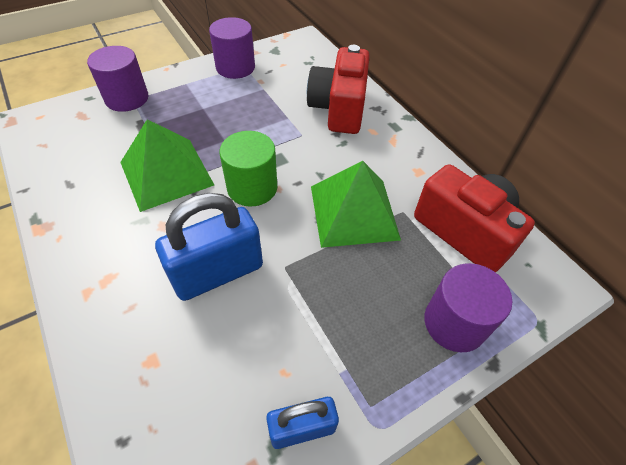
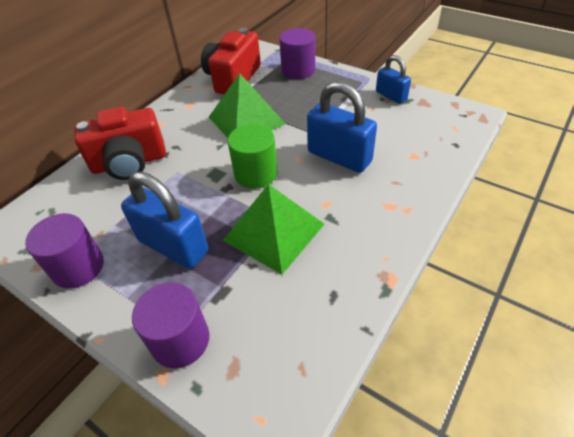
camera: 110 degrees left, 5 degrees down
(210, 113) = (173, 246): none -> blue padlock

